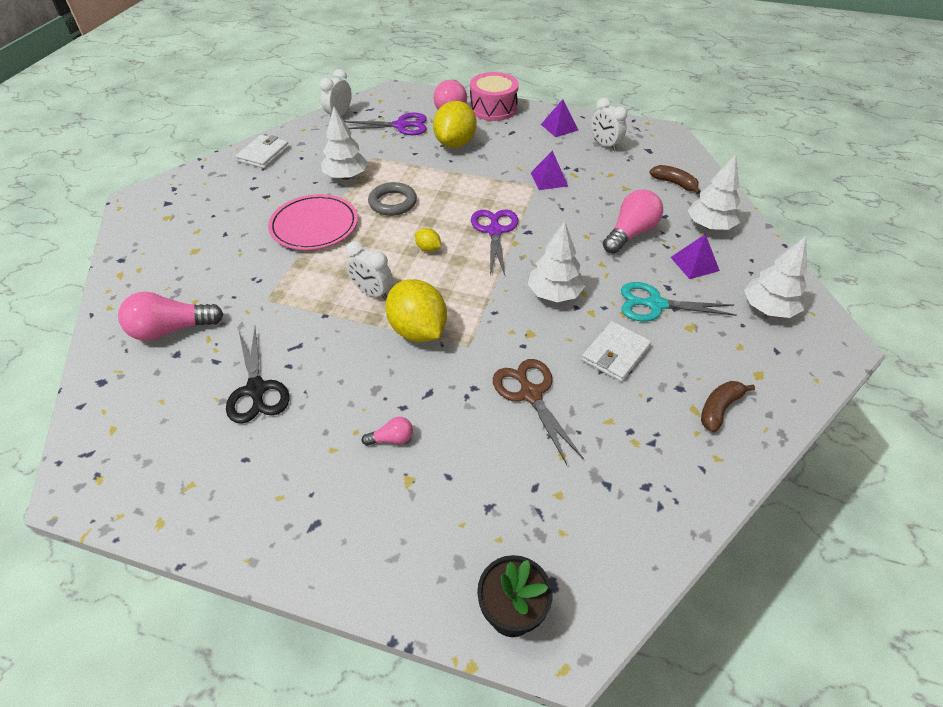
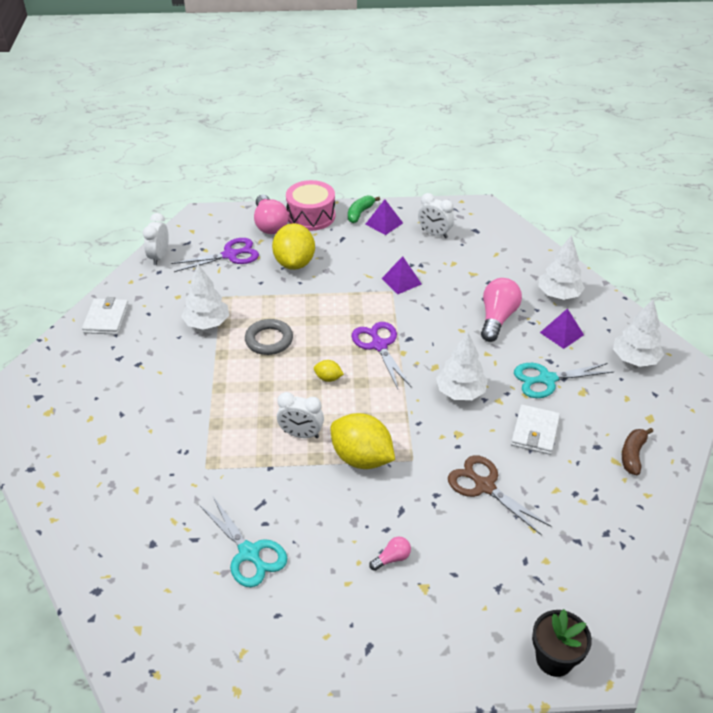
camera: 20 degrees left, 5 degrees down
(171, 330) = (132, 523): pink light bulb -> none
(256, 390) = (249, 553): black scissors -> turquoise scissors
(314, 225) = (206, 383): pink plate -> none
(541, 114) = (360, 213): none -> green banana
(674, 183) = (512, 259): brown banana -> none

